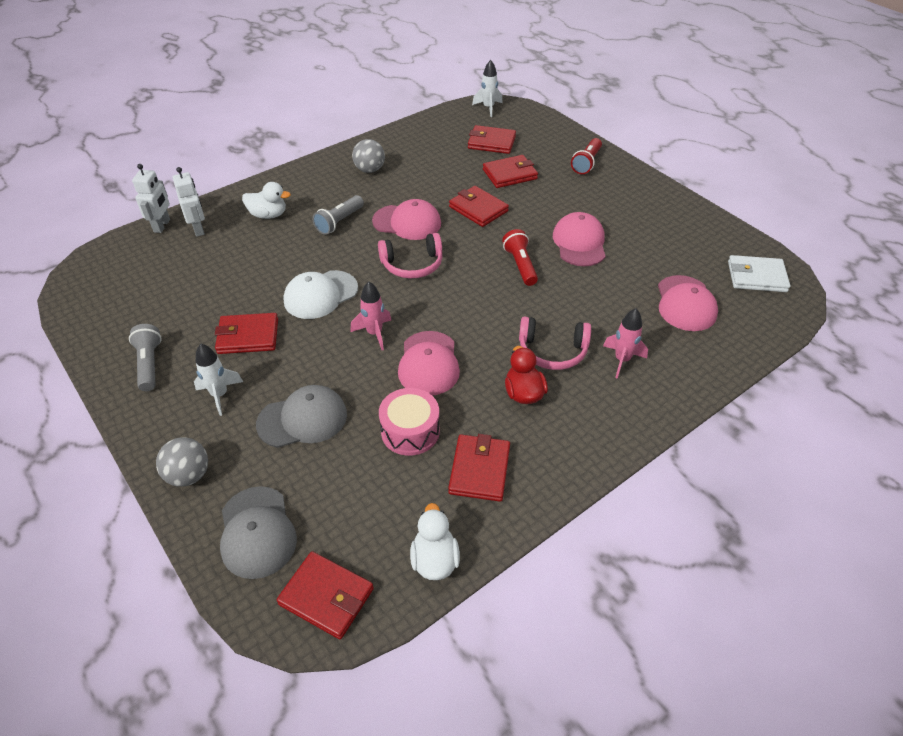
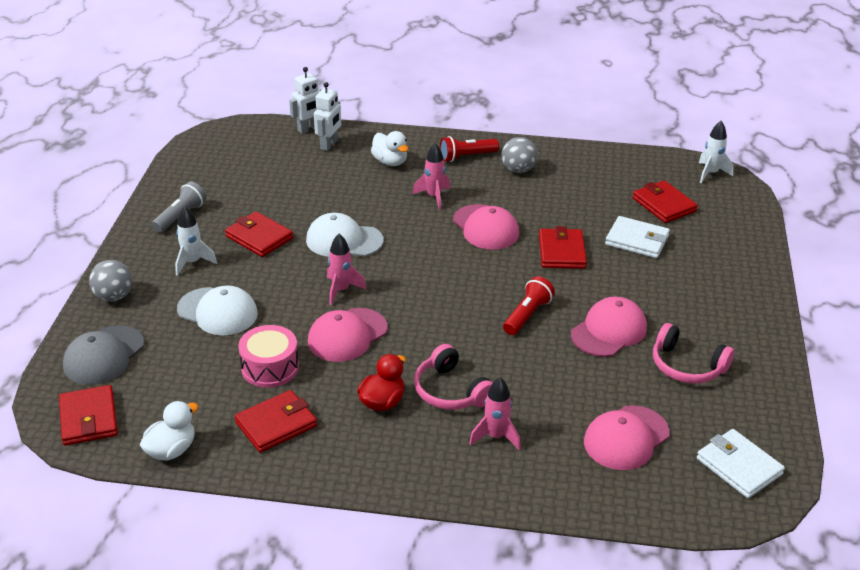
camera: 45 degrees right, 10 degrees down
(302, 419) = (217, 312): grey cap -> white cap
(339, 222) = (434, 197): grey flashlight -> pink rocket
(412, 265) = (441, 261): pink headphones -> pink headphones (687, 366)
(509, 174) = (637, 240): red wallet -> white wallet
(586, 163) = (731, 272): red flashlight -> red flashlight (466, 156)

